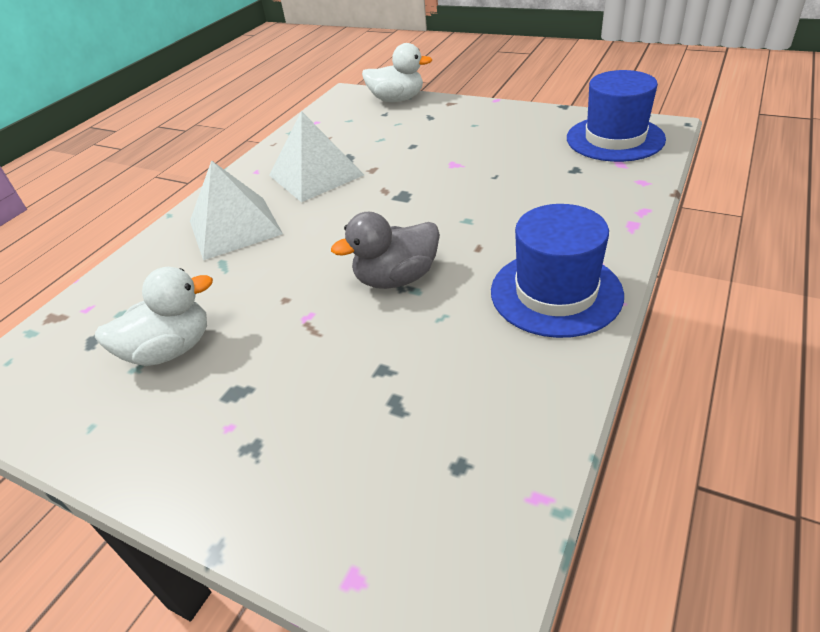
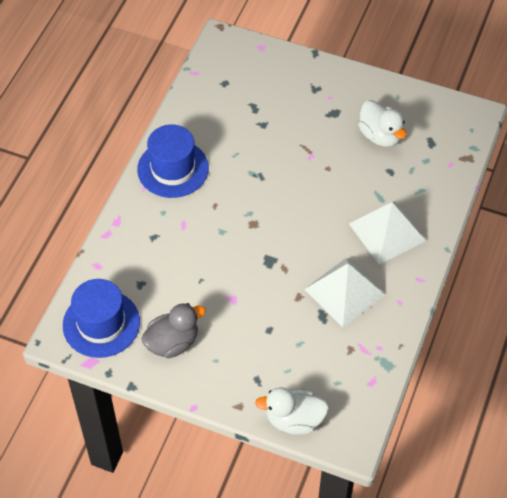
camera: 170 degrees right, 15 degrees up
(170, 350) = (380, 136): white duck -> white duck turned 90 degrees counterclockwise
(396, 278) = (263, 181): grey duck -> grey duck (172, 342)

